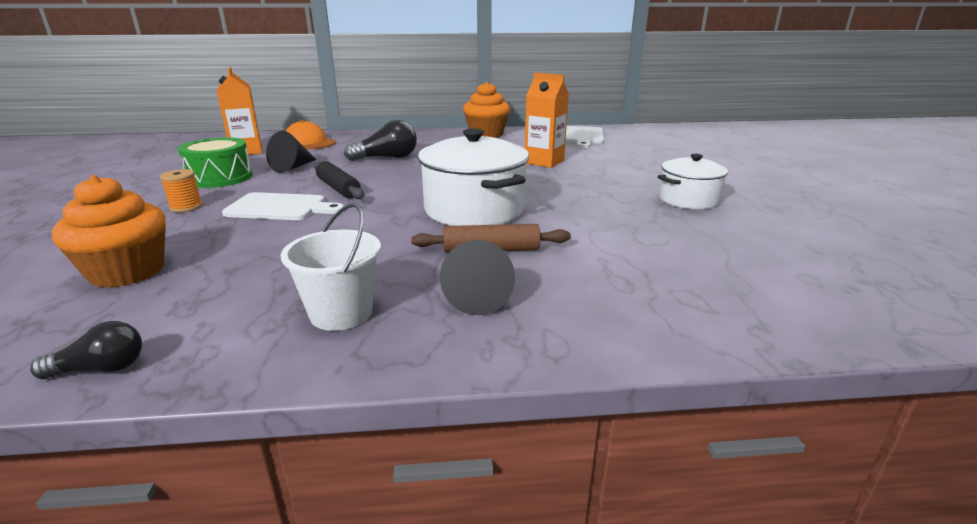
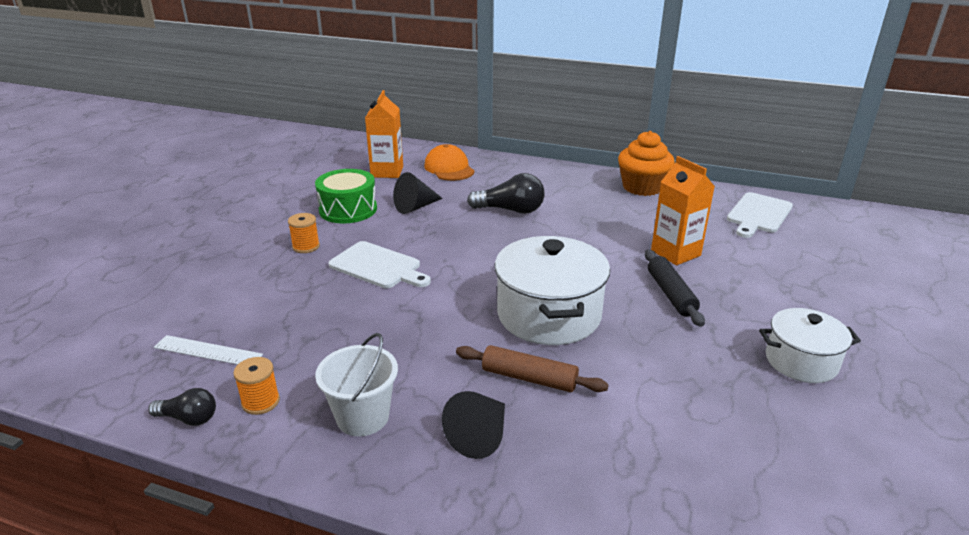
camera: 25 degrees right, 5 degrees up
(99, 304) = (208, 351): none -> white ruler
(127, 272) = (237, 319): orange cupcake -> none
(201, 330) = (260, 402): none -> orange spool
(338, 188) = (440, 250): black rolling pin -> black rolling pin (670, 294)

